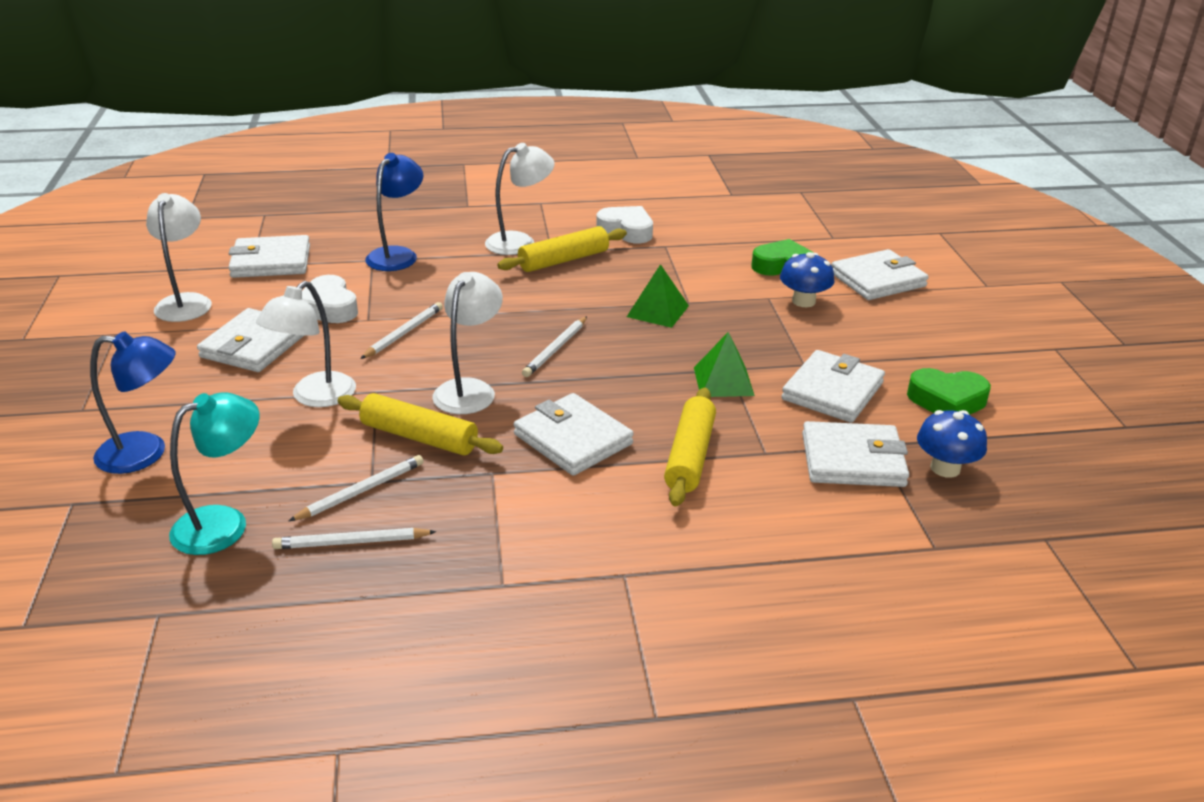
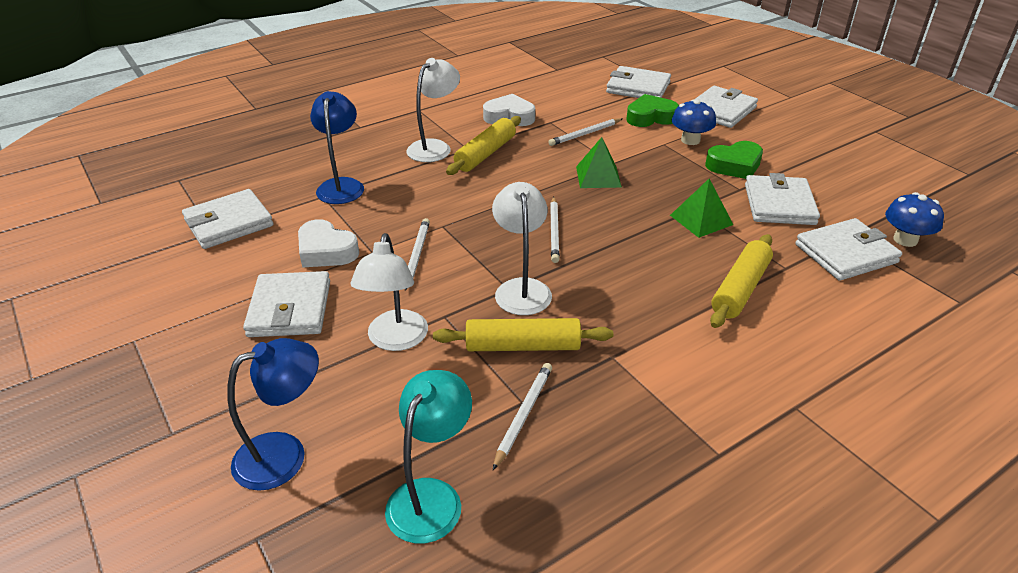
camera: 25 degrees left, 5 degrees up
(186, 302) = (179, 286): white lamp -> none
(352, 542) = (563, 467): white pencil -> white pencil (585, 134)
(573, 439) = (644, 304): white wallet -> white wallet (638, 87)
(690, 456) = (740, 289): yellow rolling pin -> yellow rolling pin turned 45 degrees clockwise
(947, 401) = (854, 189): green heart -> green heart (734, 165)

